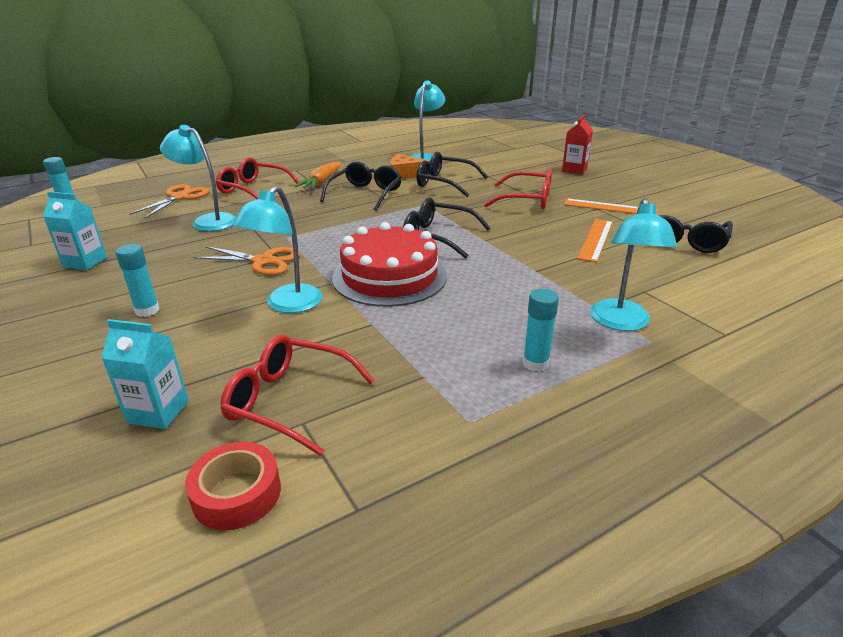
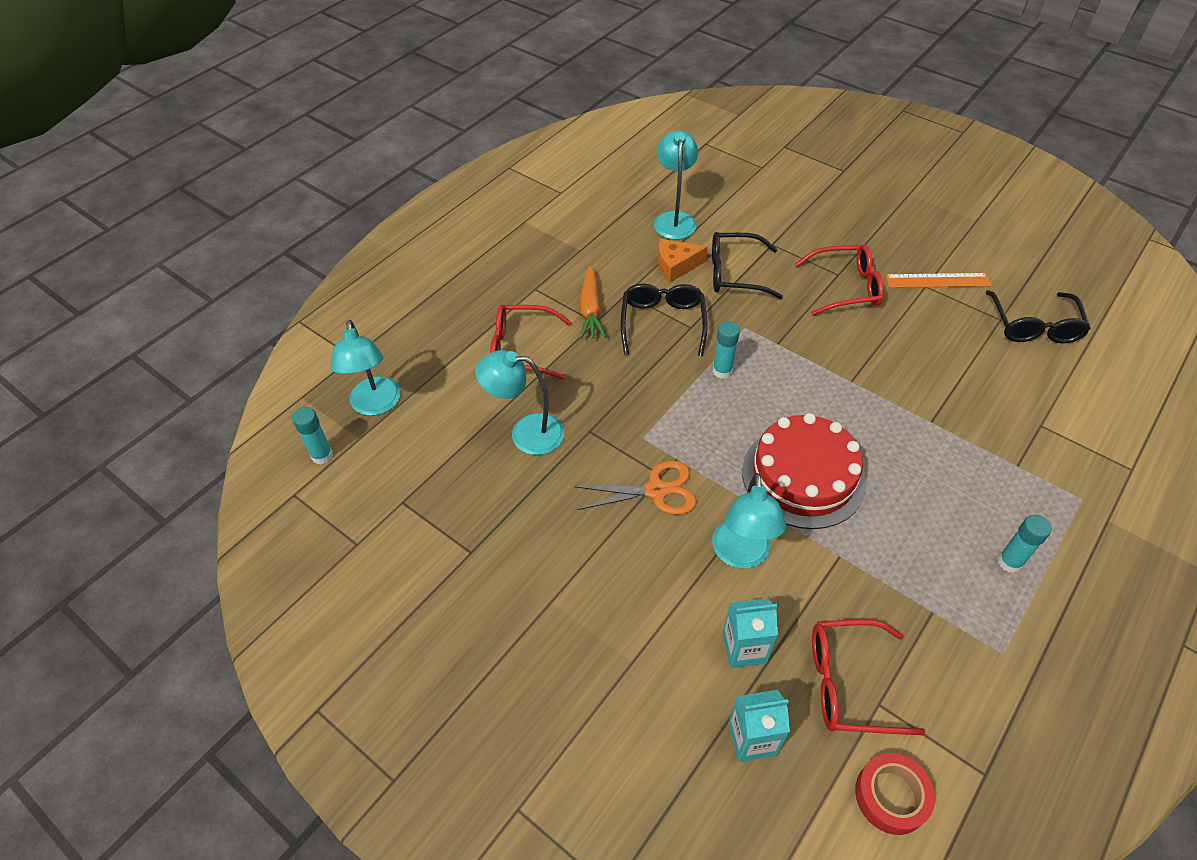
camera: 20 degrees left, 20 degrees up
(85, 262) = (460, 555): turquoise carton -> turquoise carton (744, 648)
(147, 311) = (611, 611): turquoise glue stick -> turquoise glue stick (722, 371)
(179, 197) = (443, 392): orange scissors -> none
(437, 237) = (801, 389): black glasses -> none
(574, 170) = (858, 206): red carton -> none
(595, 239) = (955, 348): orange ruler -> none
(621, 323) = (1046, 481): turquoise lamp -> turquoise lamp (376, 405)

